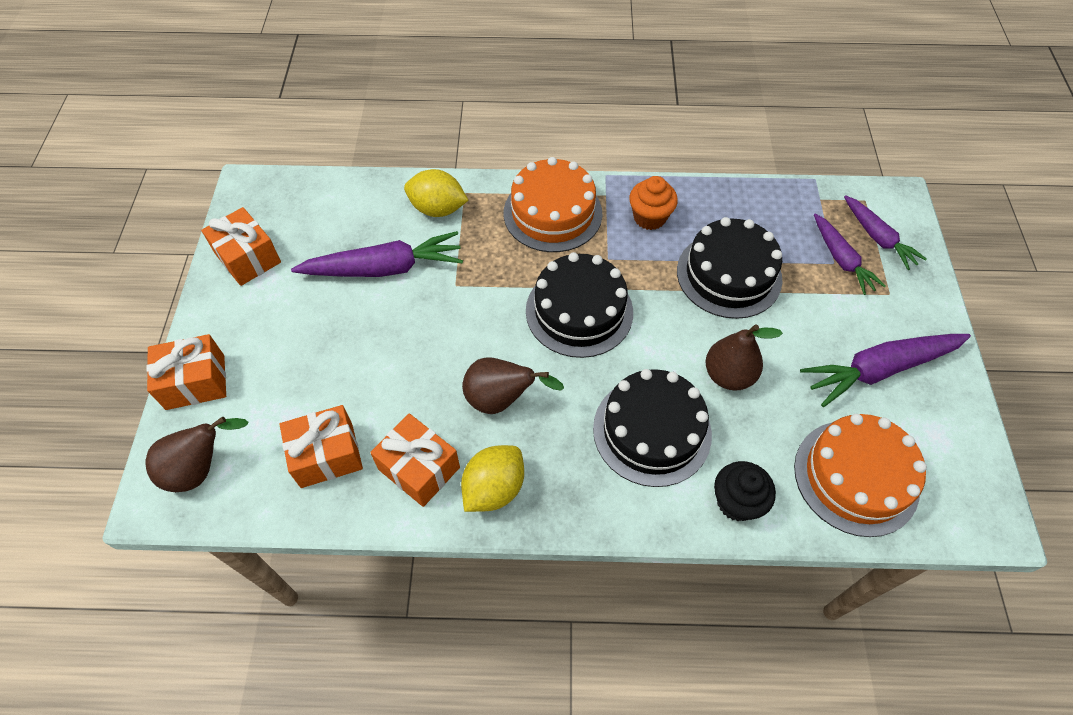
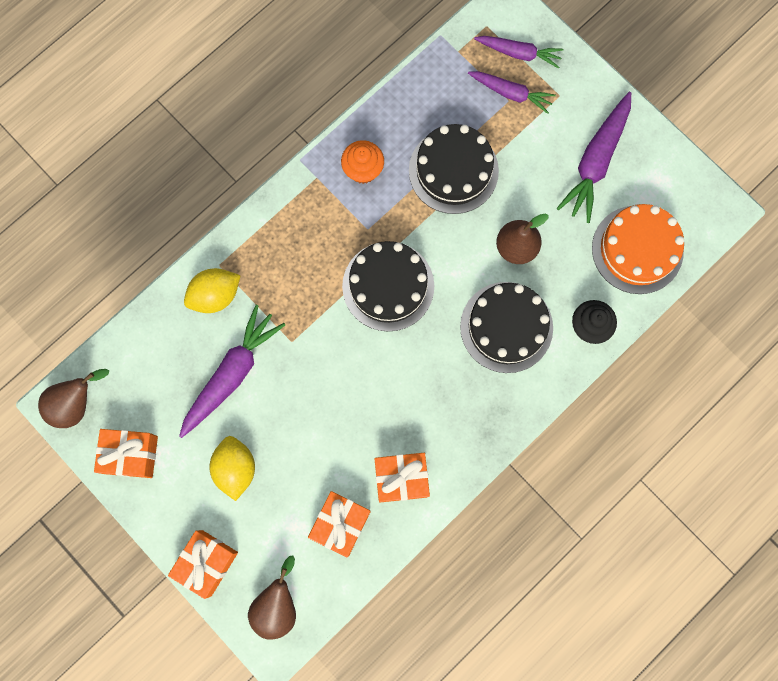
camera: 45 degrees left, 20 degrees up
(494, 488) = (455, 448): yellow lemon -> yellow lemon (235, 468)
(501, 399) = (402, 391): brown pear -> brown pear (76, 403)
(552, 213) = (296, 226): orange cake -> none

